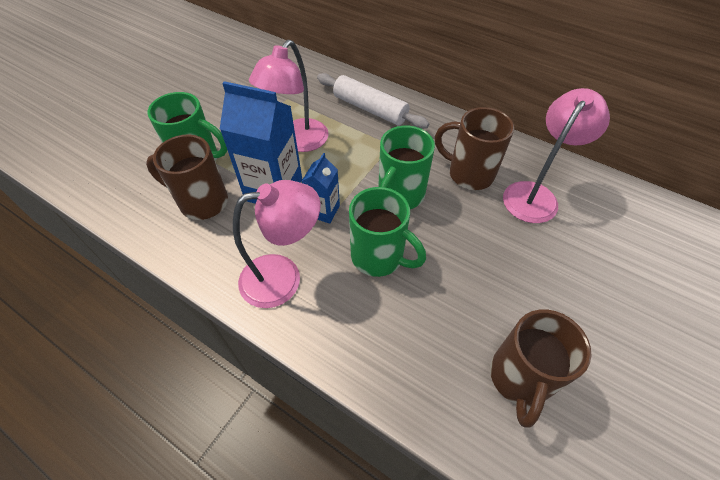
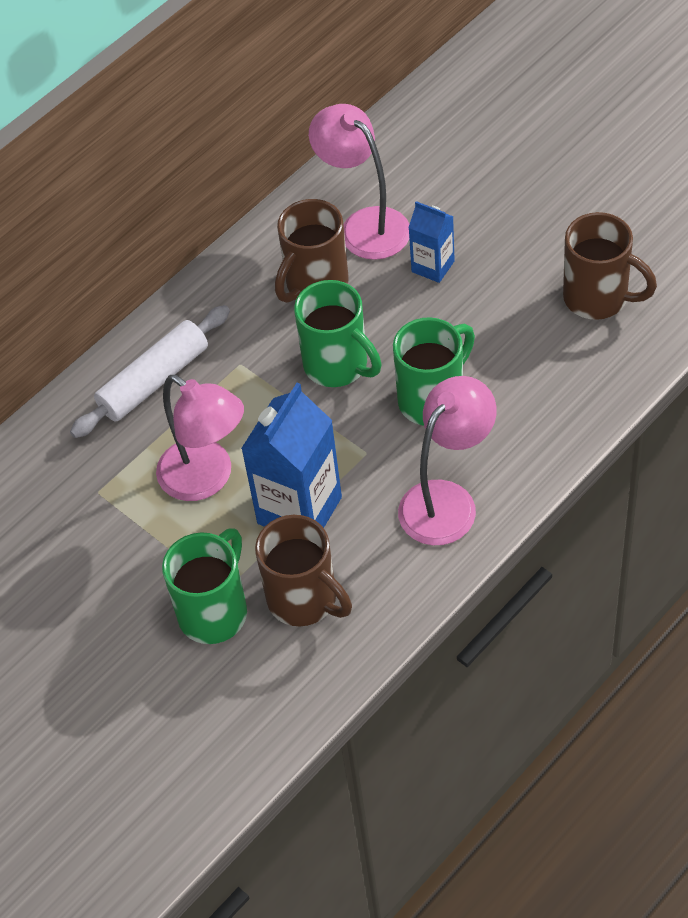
camera: 75 degrees left, 0 degrees up
(202, 202) = (304, 600): brown mug -> brown mug turned 75 degrees counterclockwise
(283, 277) = (447, 500): pink lamp -> pink lamp turned 45 degrees clockwise
(323, 211) = (348, 453): blue carton -> blue carton (433, 266)

